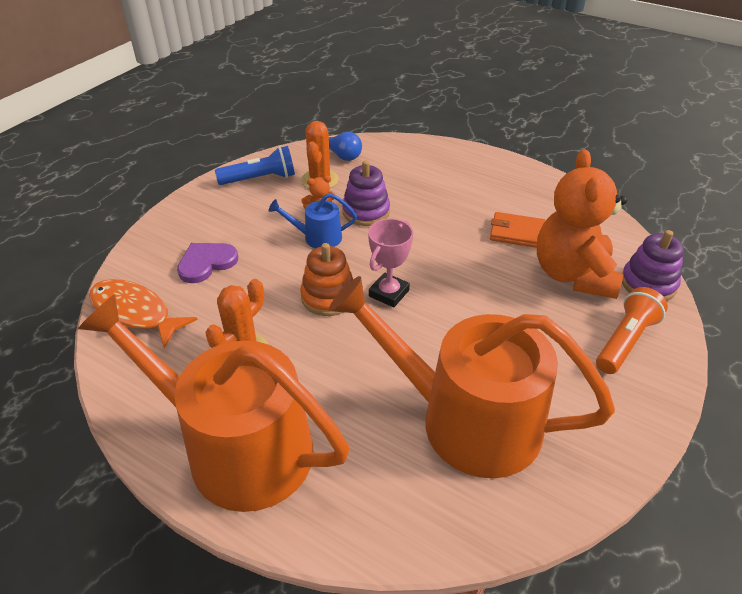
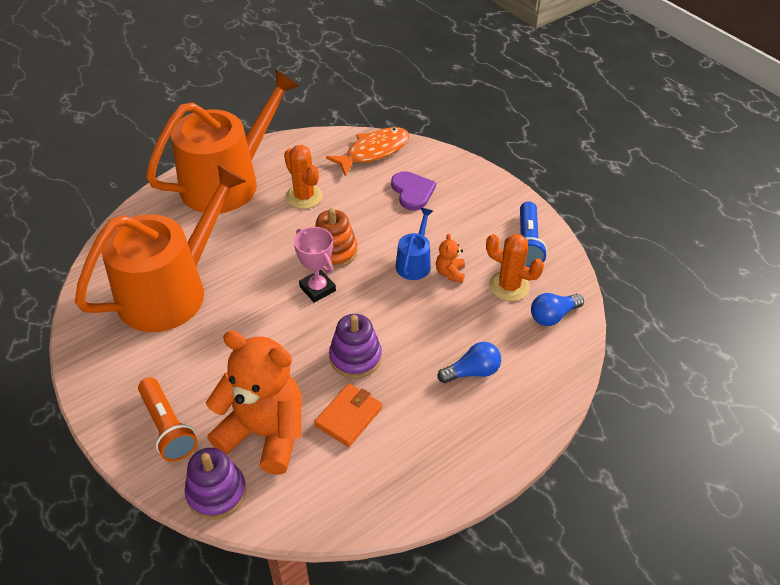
camera: 110 degrees right, 5 degrees up
(366, 212) = (439, 306): purple stacking toy -> purple stacking toy (355, 357)
(425, 182) = (472, 372): none -> blue light bulb

